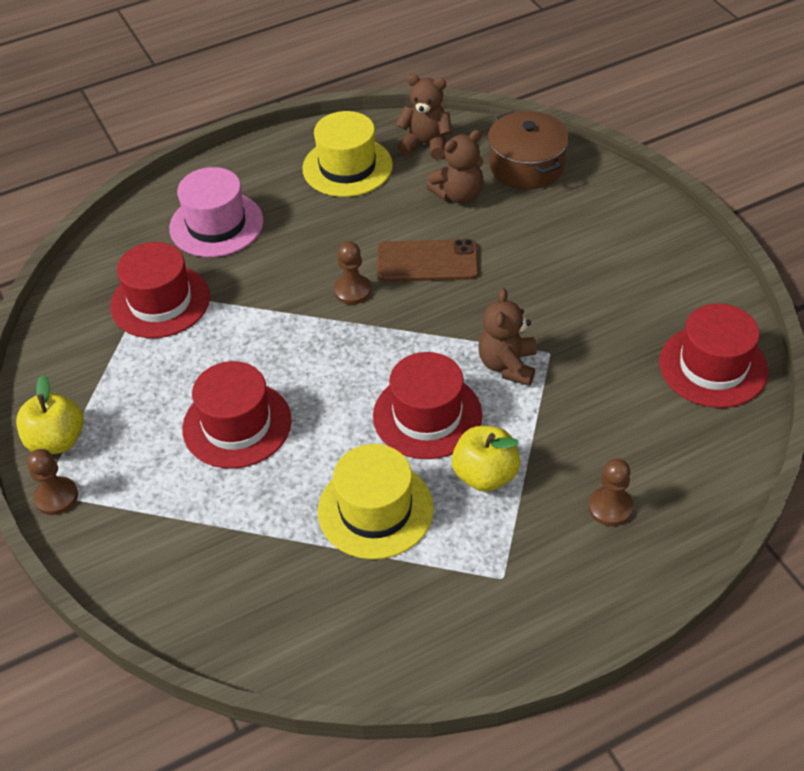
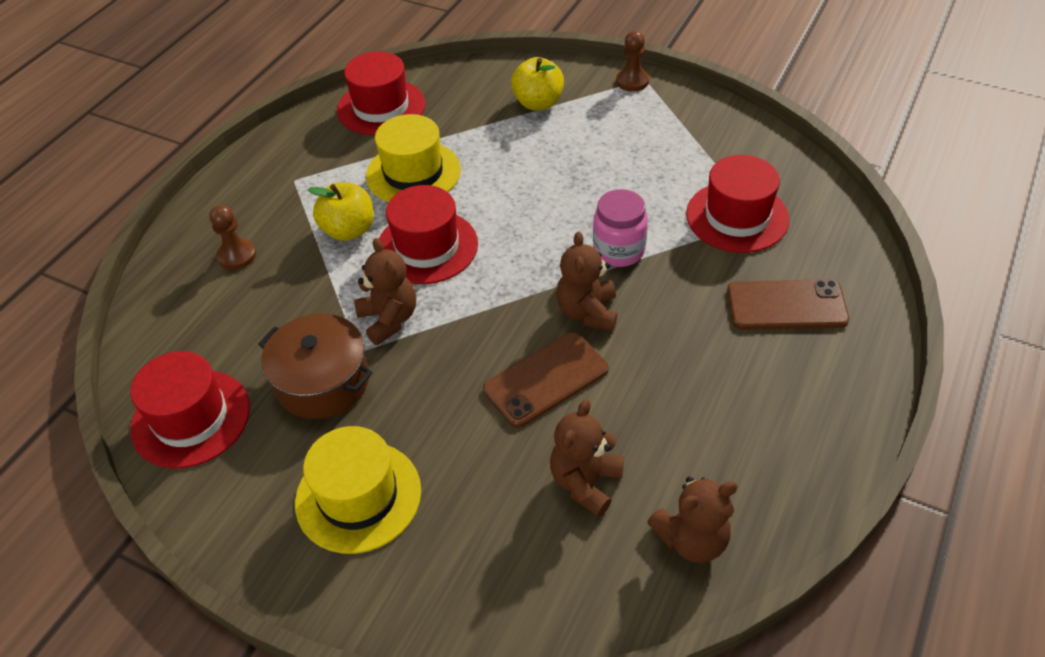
camera: 145 degrees right, 0 degrees up
(57, 441) = (676, 104): yellow apple -> yellow apple (538, 103)
(216, 224) = (786, 305): pink hat -> brown phone
(237, 424) = (566, 171): red hat -> red hat (381, 107)
(278, 324) = (619, 250): none -> pink jar
(347, 167) = (744, 448): yellow hat -> yellow hat (358, 496)
(352, 291) = (587, 312): brown pawn -> brown teddy bear
(526, 166) = (541, 578): brown pot -> brown pot (322, 381)

